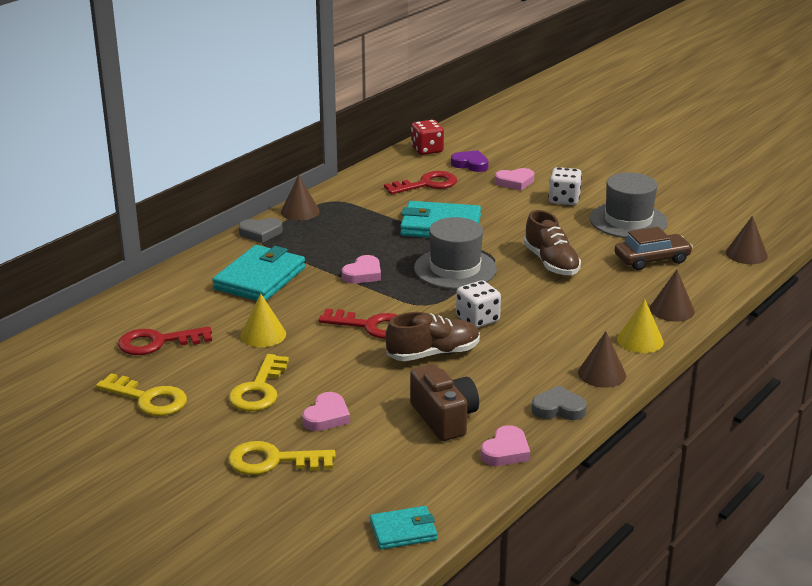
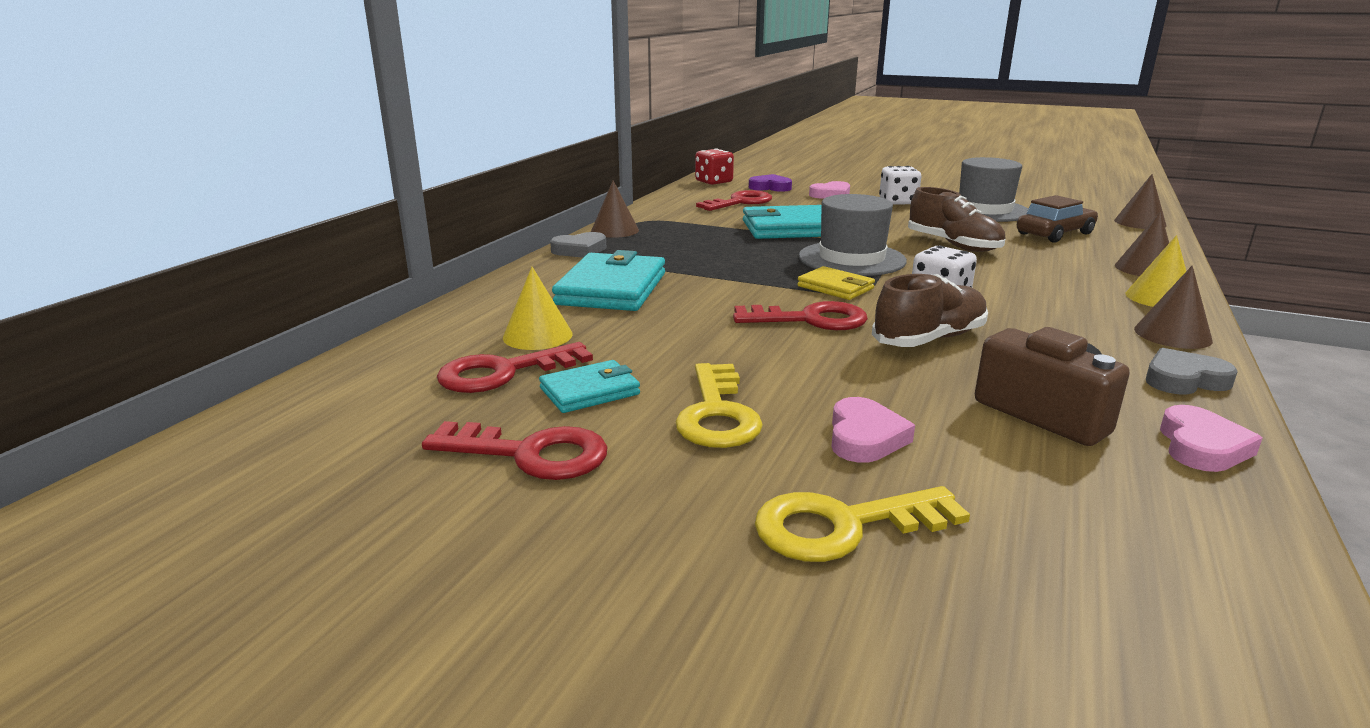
camera: 15 degrees left, 5 degrees down
(148, 399) = (531, 454): yellow key -> red key
(263, 335) = (665, 345): yellow cone -> yellow cone (537, 335)
(363, 274) = (744, 273): pink heart -> none
(403, 531) = (1242, 627): turquoise wallet -> turquoise wallet (589, 391)
(415, 298) = (835, 287): none -> yellow wallet

